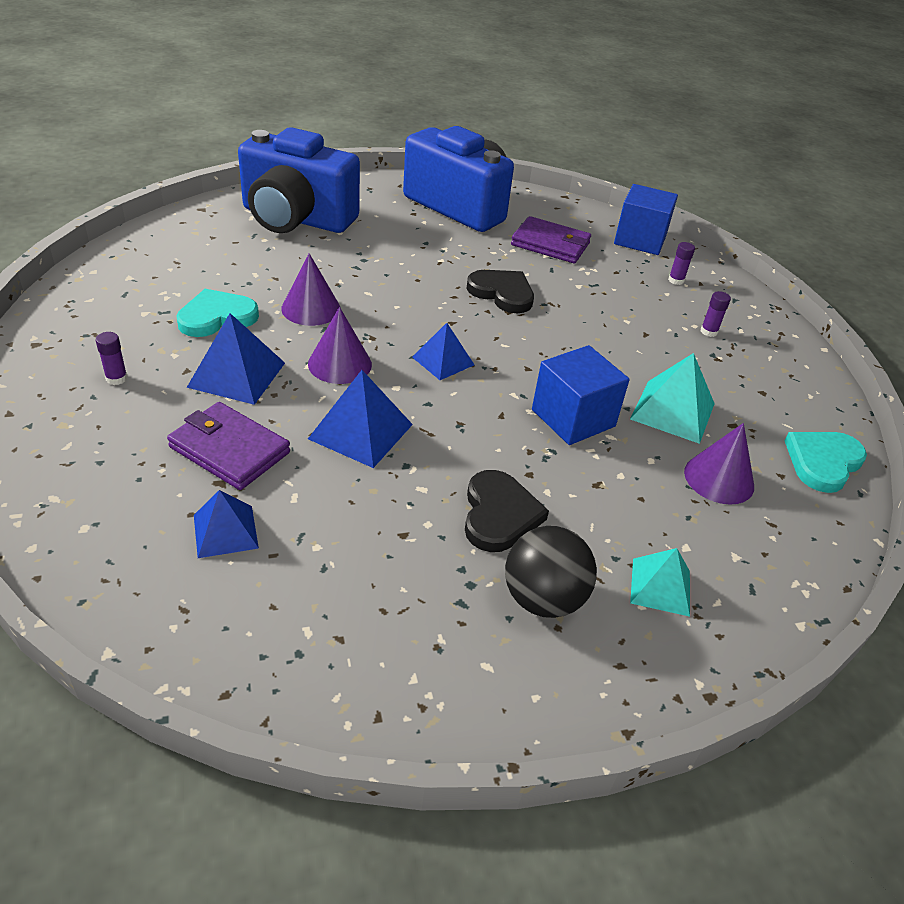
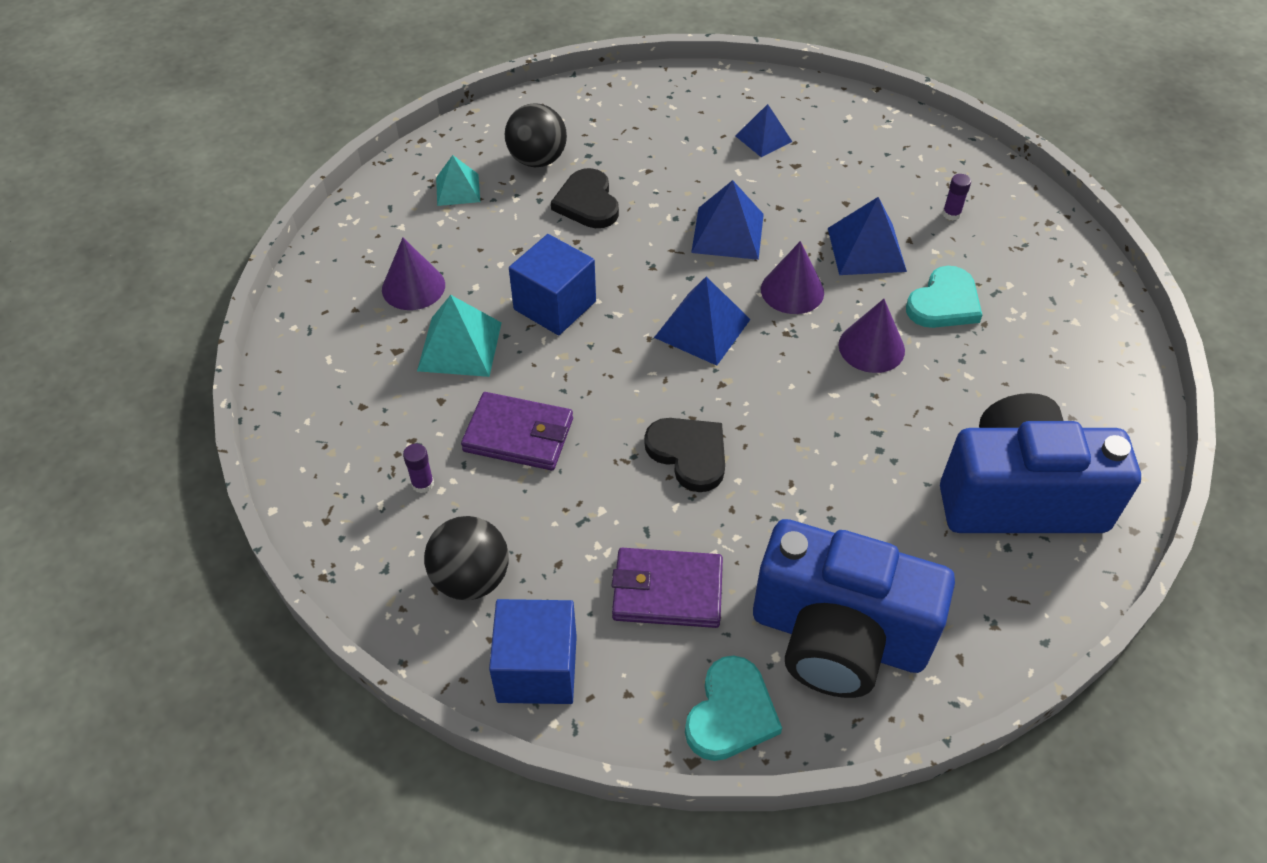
camera: 165 degrees right, 10 degrees up
(229, 450) = (811, 188): purple wallet -> purple wallet (519, 435)
(443, 361) = (702, 328): blue pyramid -> blue pyramid, size x1.51
(502, 293) = (689, 454): black heart -> black heart turned 150 degrees counterclockwise
(676, 280) = (471, 579): purple glue stick -> black ball
(822, 462) = (311, 336): turquoise heart -> turquoise heart (731, 713)

